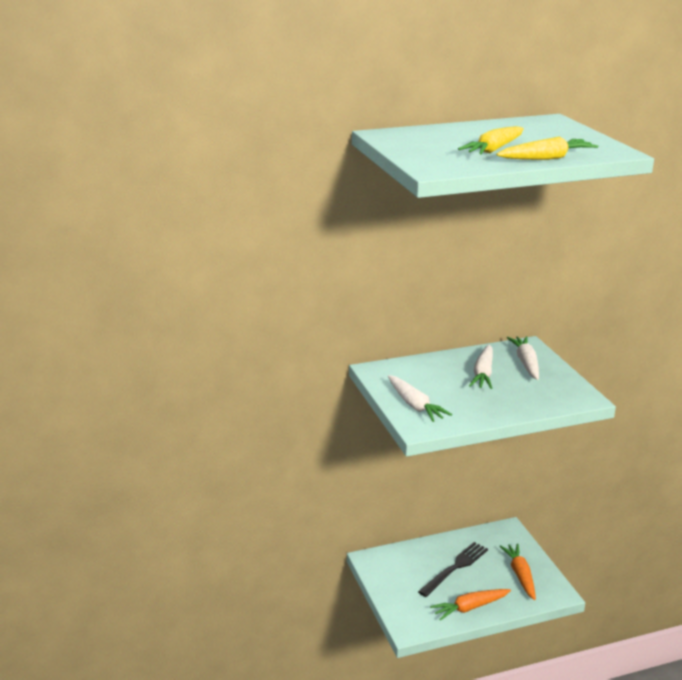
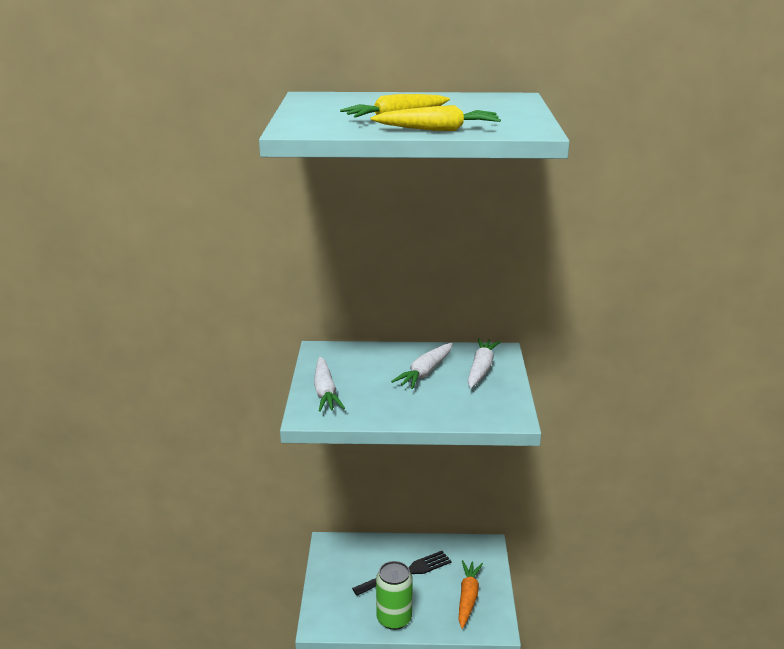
camera: 20 degrees right, 0 degrees up
(470, 608) = (394, 619): orange carrot -> green can

